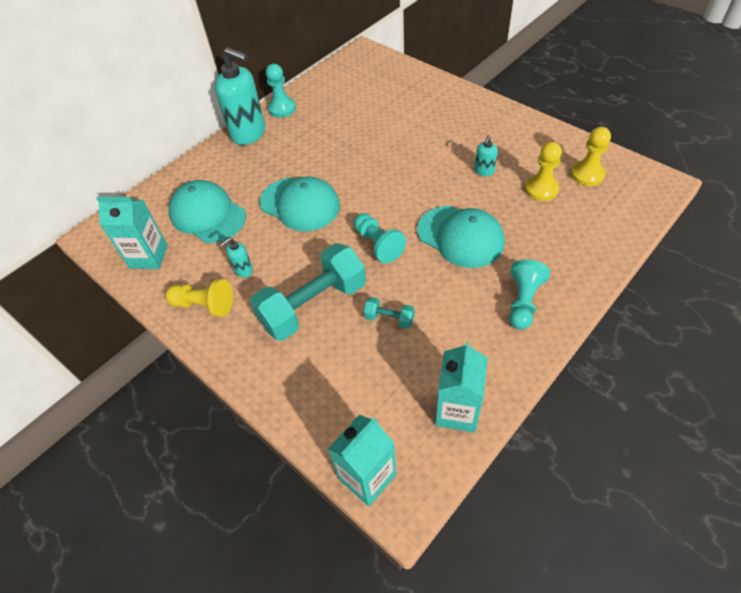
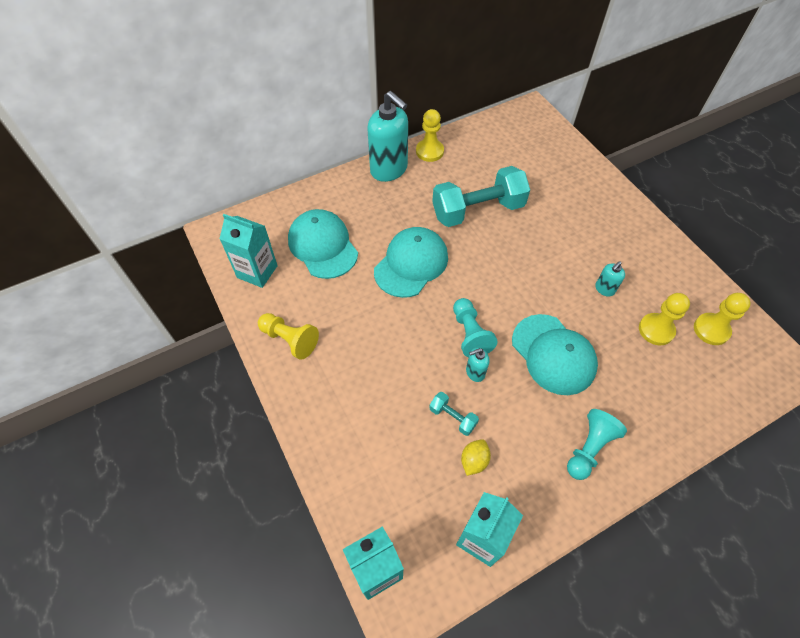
camera: 15 degrees right, 5 degrees up
(243, 270) = (336, 316): turquoise soap dispenser -> turquoise soap dispenser (475, 372)
(282, 108) = (429, 151): turquoise pawn -> yellow pawn
(300, 204) = (411, 264): turquoise cap -> turquoise cap turned 105 degrees counterclockwise
(313, 305) = (387, 376): turquoise dumbbell -> turquoise dumbbell (478, 210)
(423, 348) = (474, 461): none -> yellow lemon

